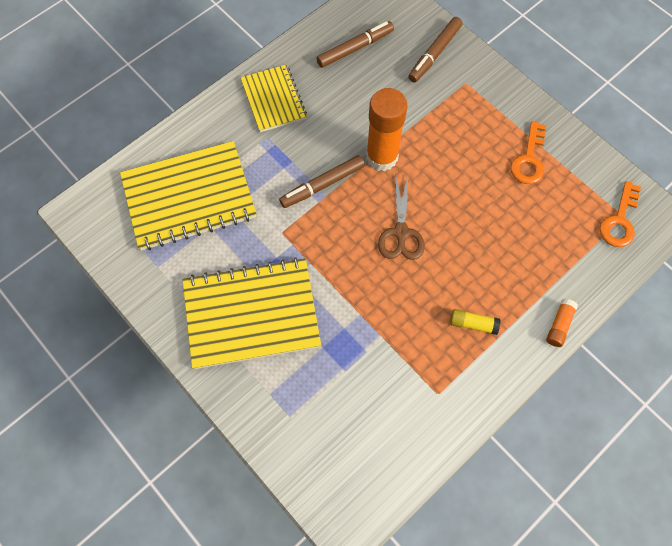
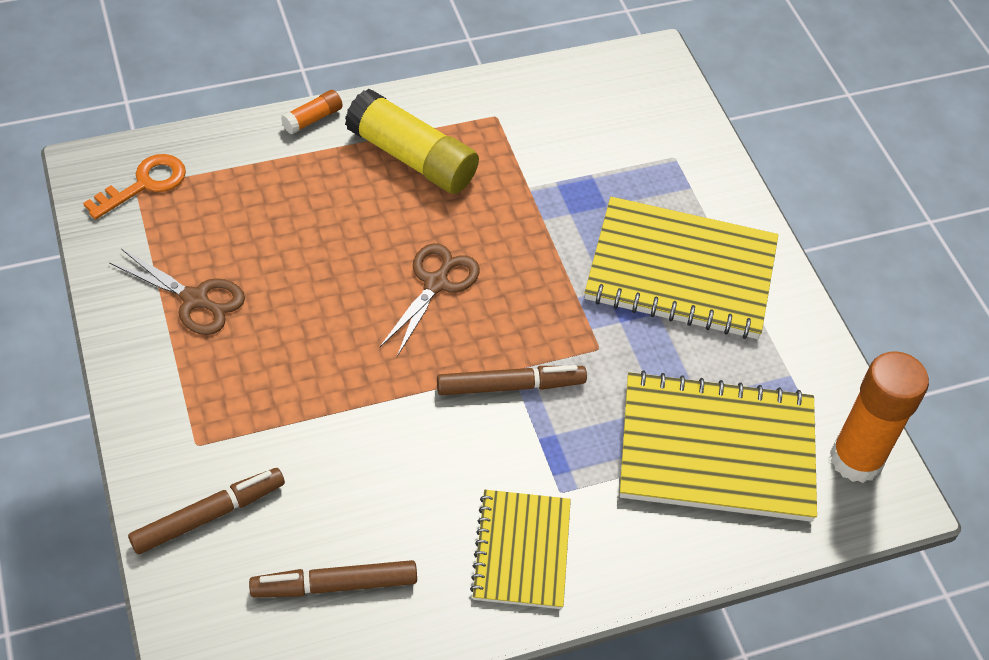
camera: 160 degrees left, 15 degrees down
(382, 157) = (401, 389): orange glue stick -> orange glue stick (856, 459)
(473, 324) = (412, 158): yellow glue stick -> yellow glue stick, size x2.19
(529, 159) = (195, 299): orange key -> brown scissors

